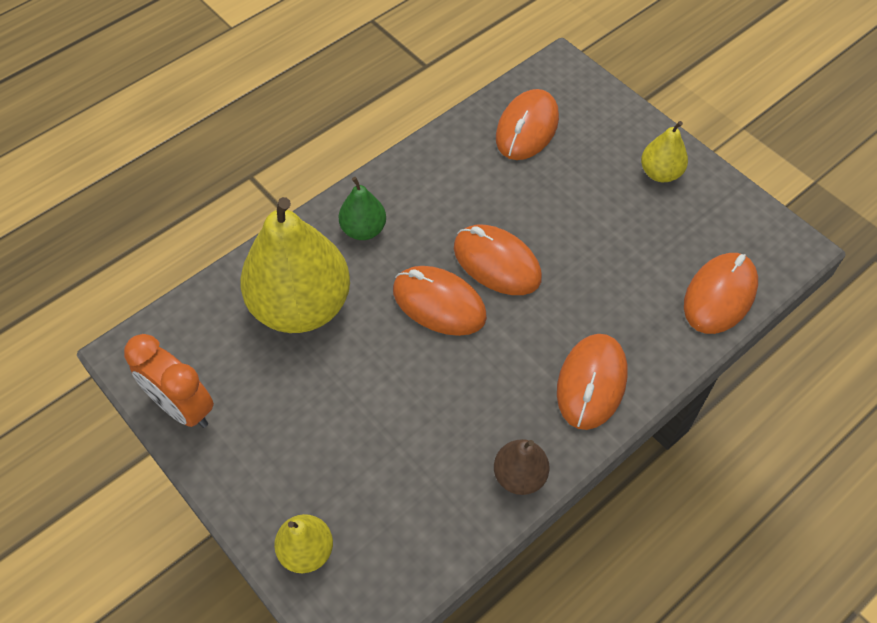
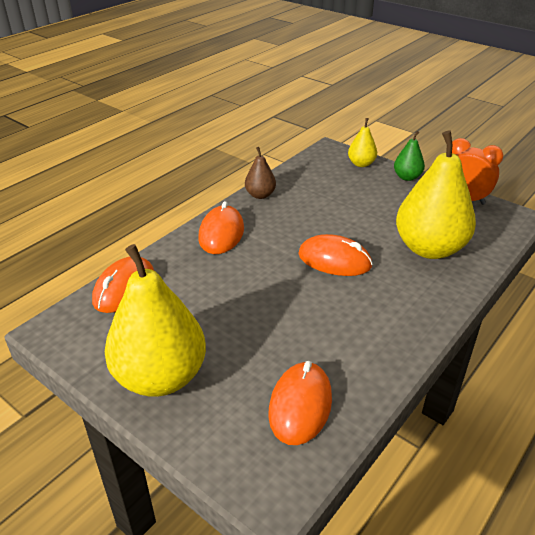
camera: 170 degrees right, 20 degrees down
(363, 229) = (414, 297): green pear -> green pear (407, 177)
(497, 263) = (300, 288): orange mouse -> none
(660, 173) = (160, 377): yellow pear -> yellow pear, size x2.12

